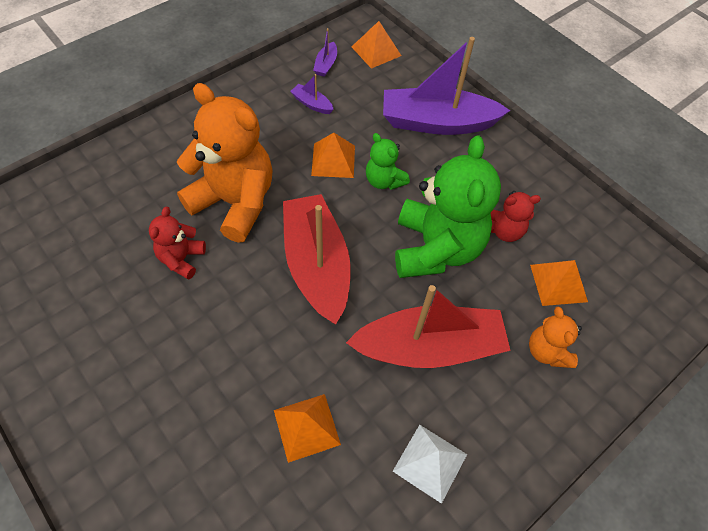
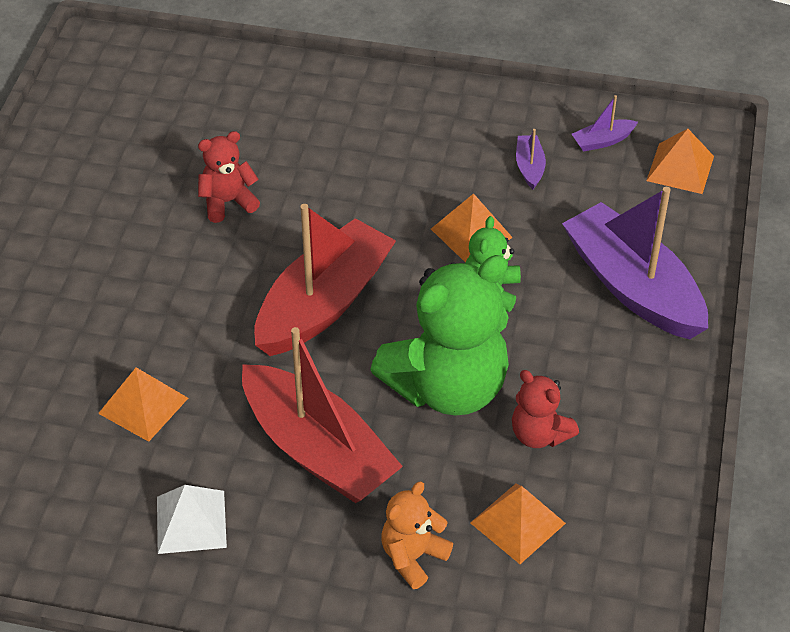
camera: 55 degrees right, 10 degrees down
(235, 202) = (331, 194): orange teddy bear -> none

